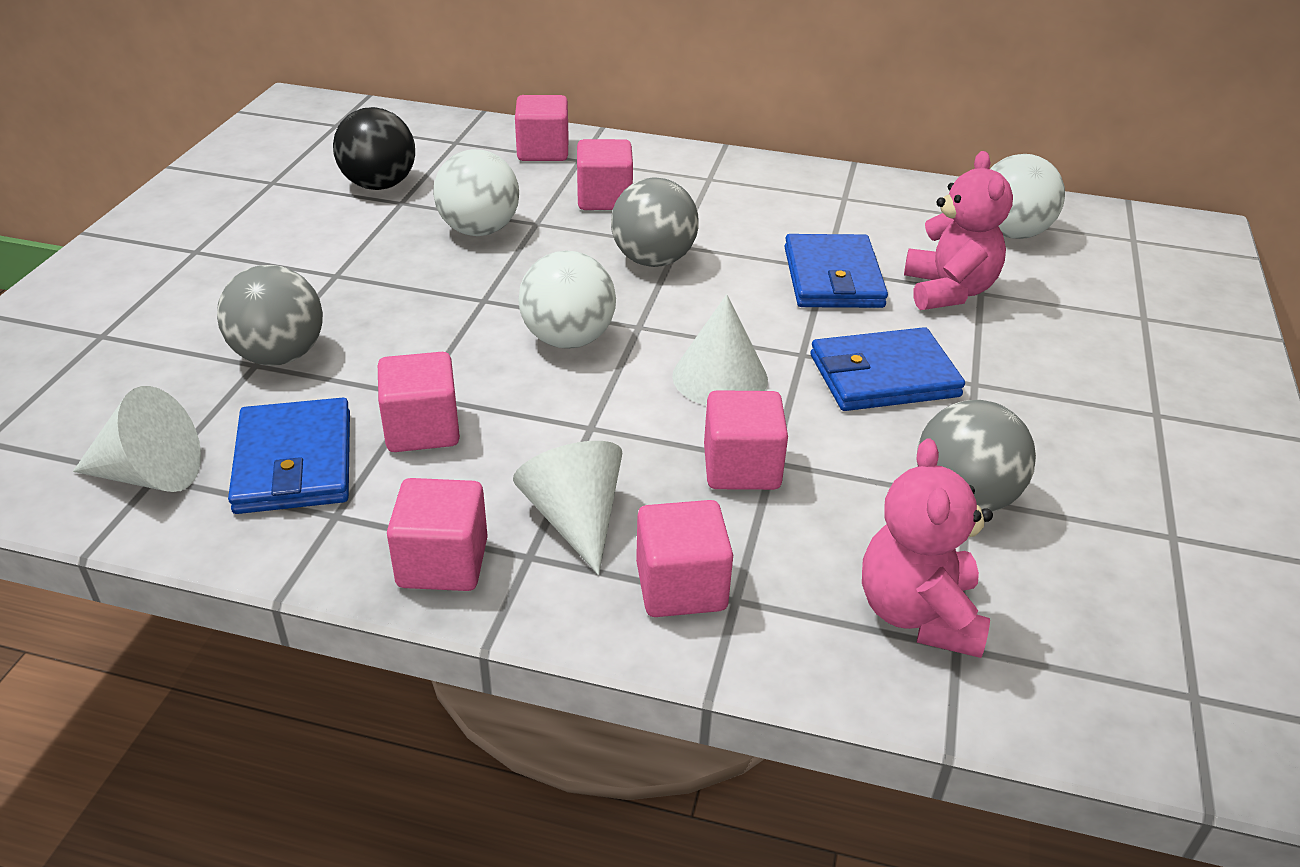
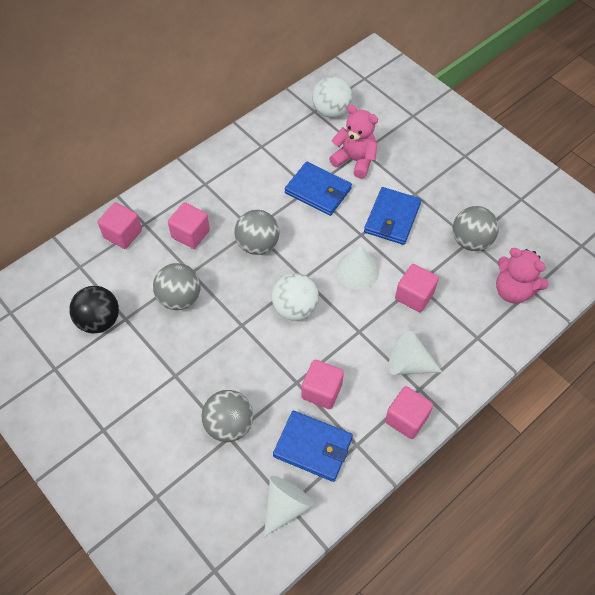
camera: 55 degrees left, 20 degrees up
(479, 230) = (180, 298): white ball -> grey ball
(681, 586) = (462, 350): pink cube -> none

